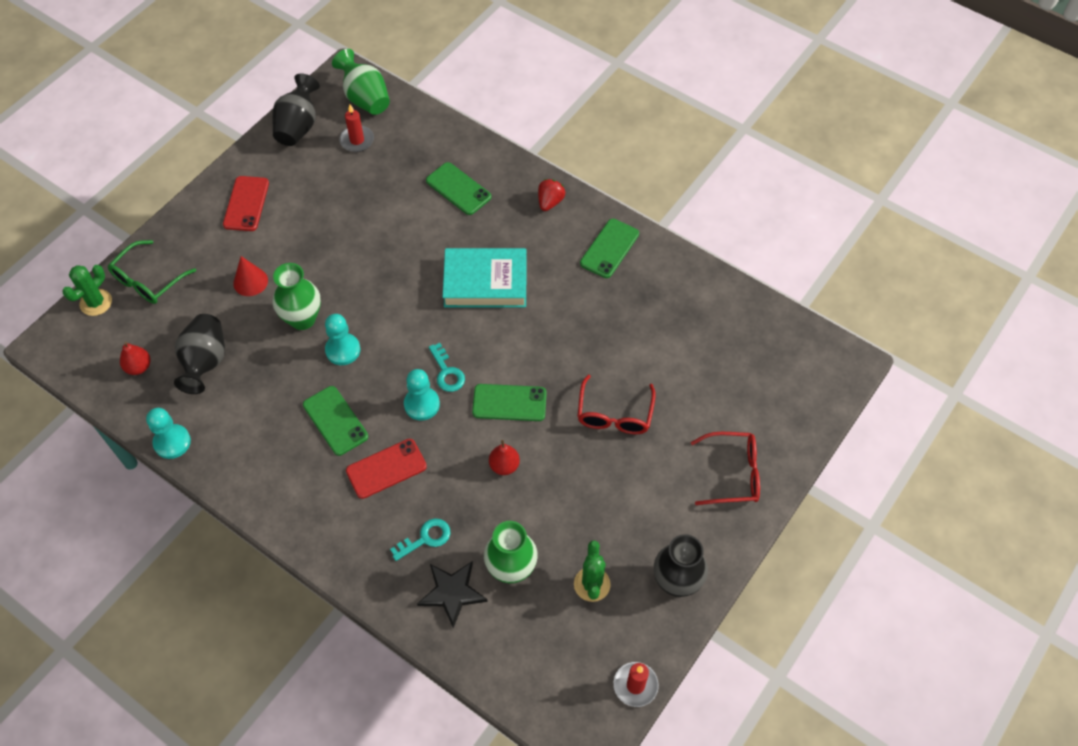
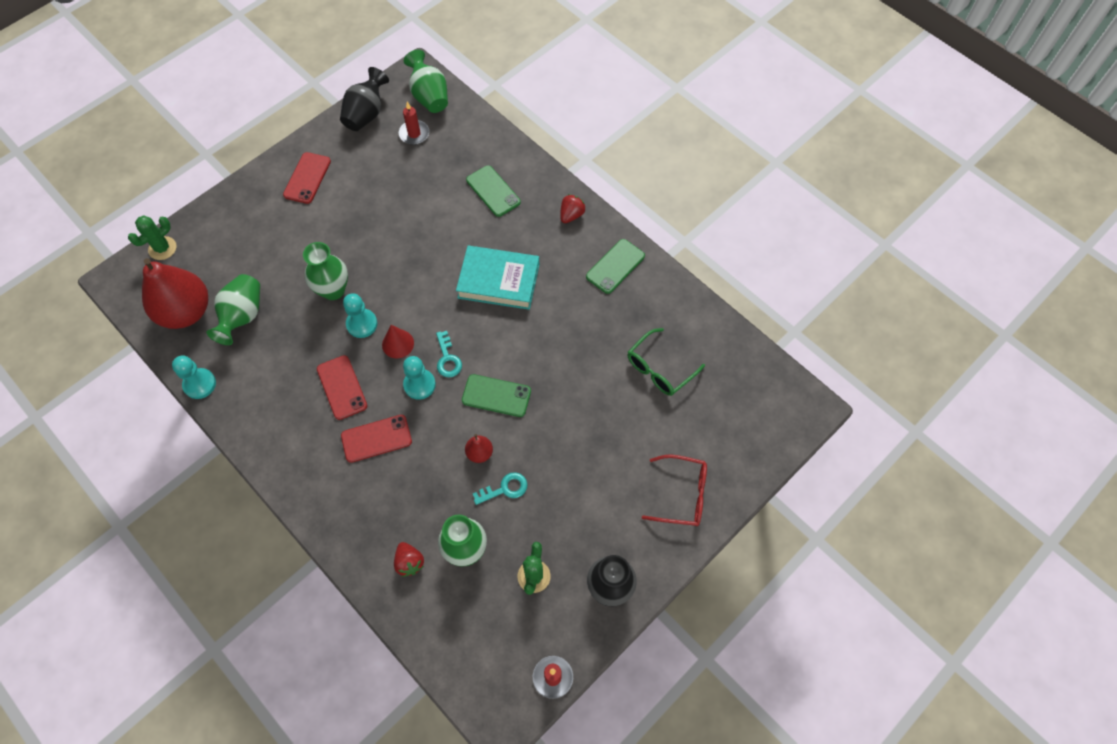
camera: 10 degrees right, 5 degrees up
(139, 367) = (186, 312): red pear -> red pear, size x2.35
(148, 280) = (210, 235): green glasses -> green glasses (660, 368)
(205, 362) = (242, 316): black vase -> green vase
(250, 281) = (296, 249): red cone -> red cone (398, 344)
(335, 420) = (342, 387): green phone -> red phone
(426, 538) = (397, 508): turquoise key -> turquoise key (505, 488)
(452, 593) = (409, 562): black star -> red strawberry
(614, 414) = (587, 421): red glasses -> none

